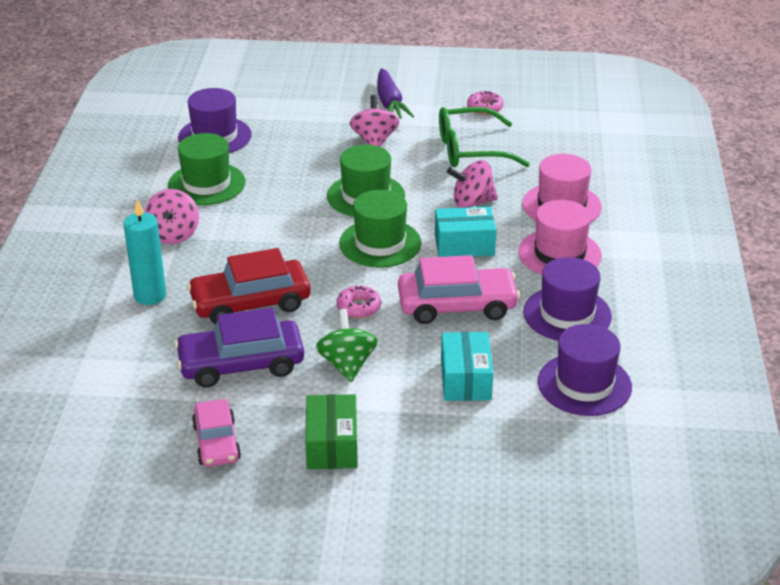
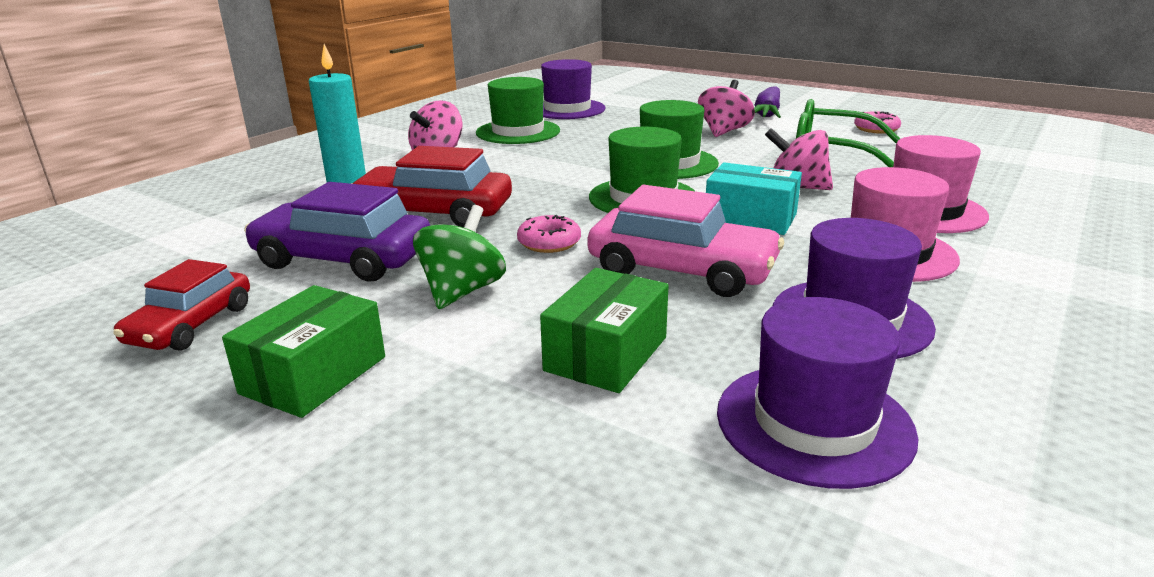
camera: 30 degrees right, 10 degrees down
(216, 442) = (191, 325): pink car -> red car
(466, 379) = (606, 354): turquoise box -> green box

